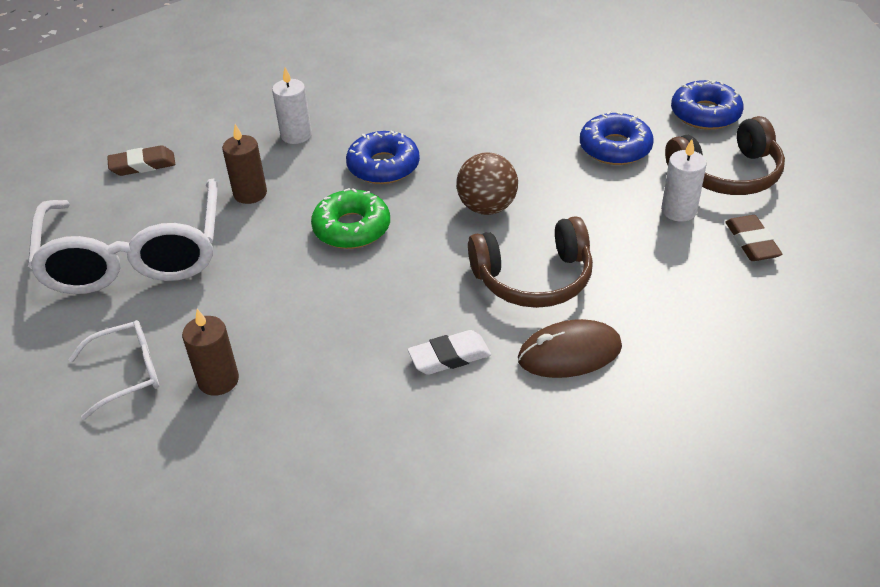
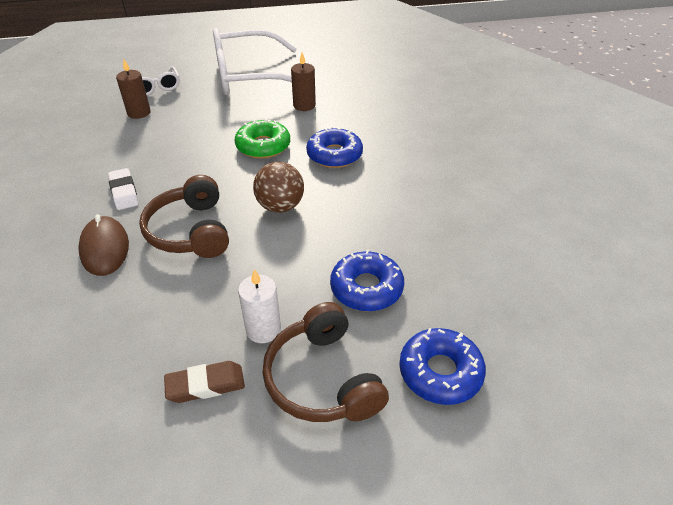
camera: 85 degrees right, 0 degrees up
(143, 165) = (335, 68): brown eraser -> none
(296, 135) = (371, 116): white candle -> none

